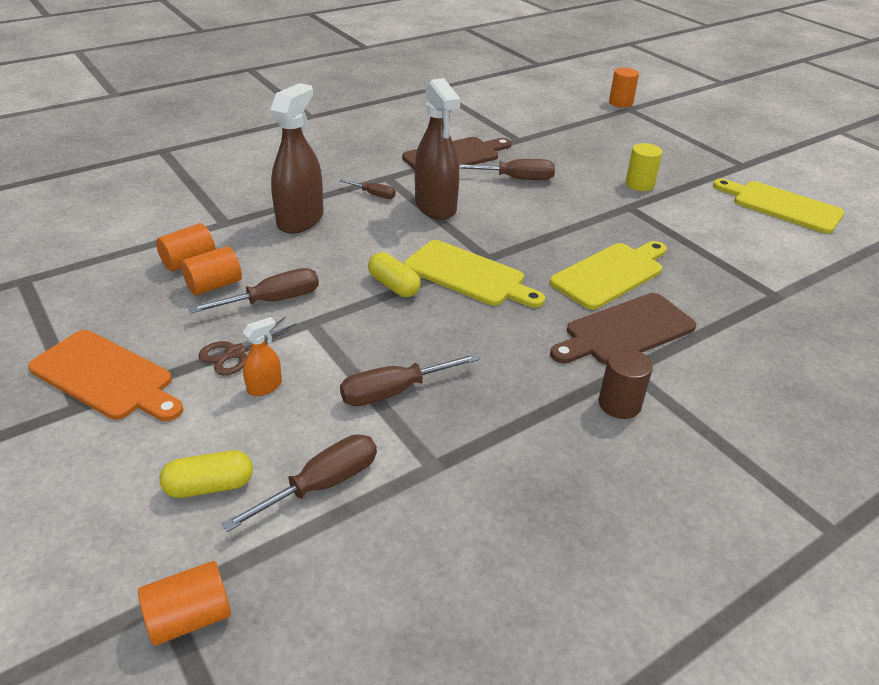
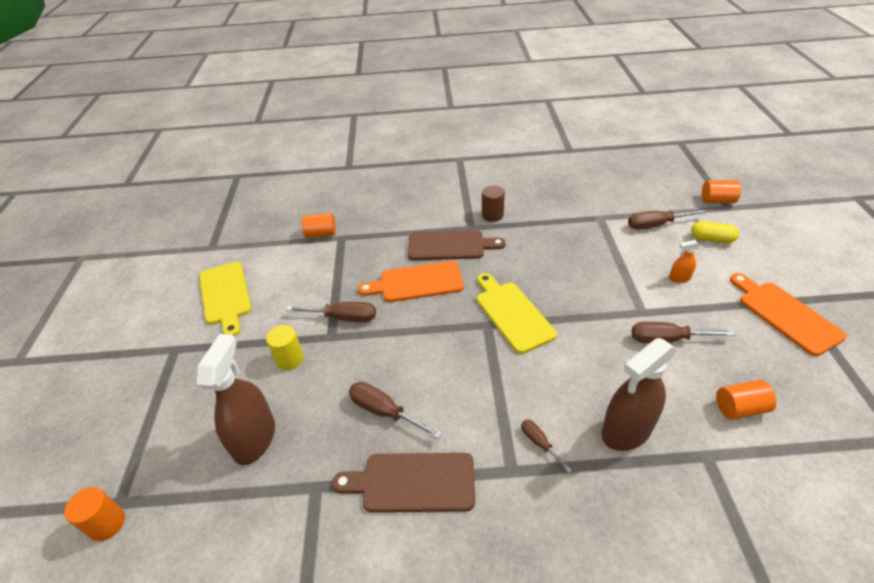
camera: 145 degrees left, 5 degrees up
(214, 285) = (714, 371): orange cylinder -> orange cylinder (321, 234)
(235, 353) = (697, 305): brown scissors -> none
(393, 286) = (571, 323): yellow capsule -> none
(394, 391) = (604, 253): brown screwdriver -> brown screwdriver (343, 318)
(435, 207) = (489, 399): brown spray bottle -> brown spray bottle (254, 438)
(610, 274) = (417, 282): yellow cutting board -> orange cutting board

